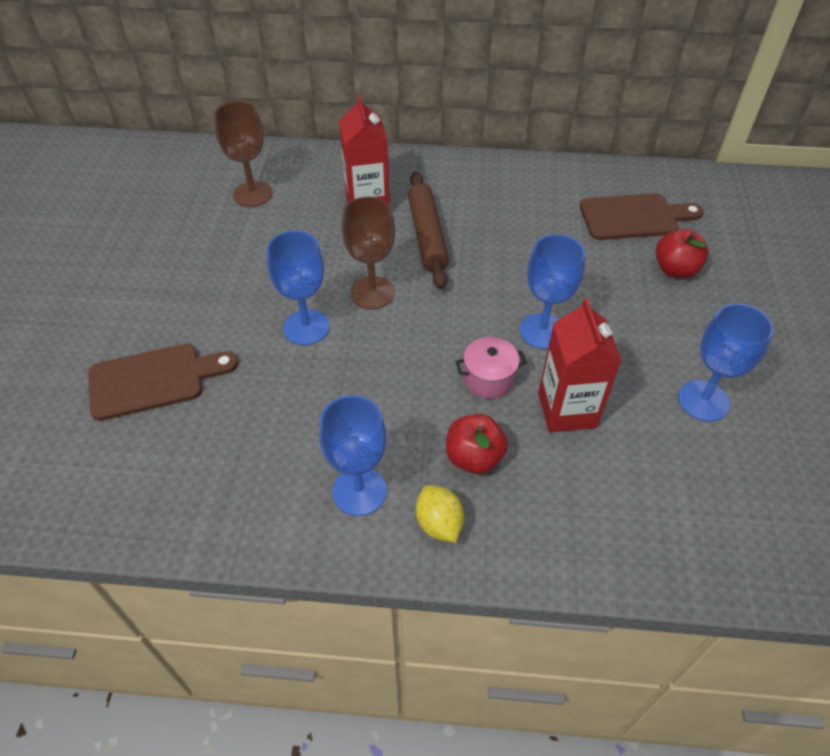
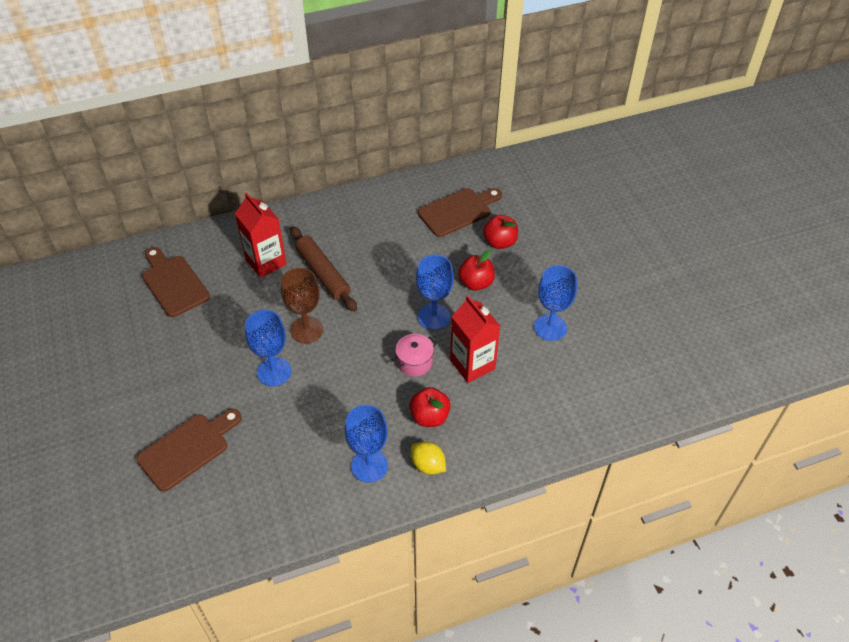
camera: 25 degrees left, 0 degrees up
(252, 194) = (173, 283): brown goblet -> brown cutting board
(619, 308) = (476, 283): none -> red apple

